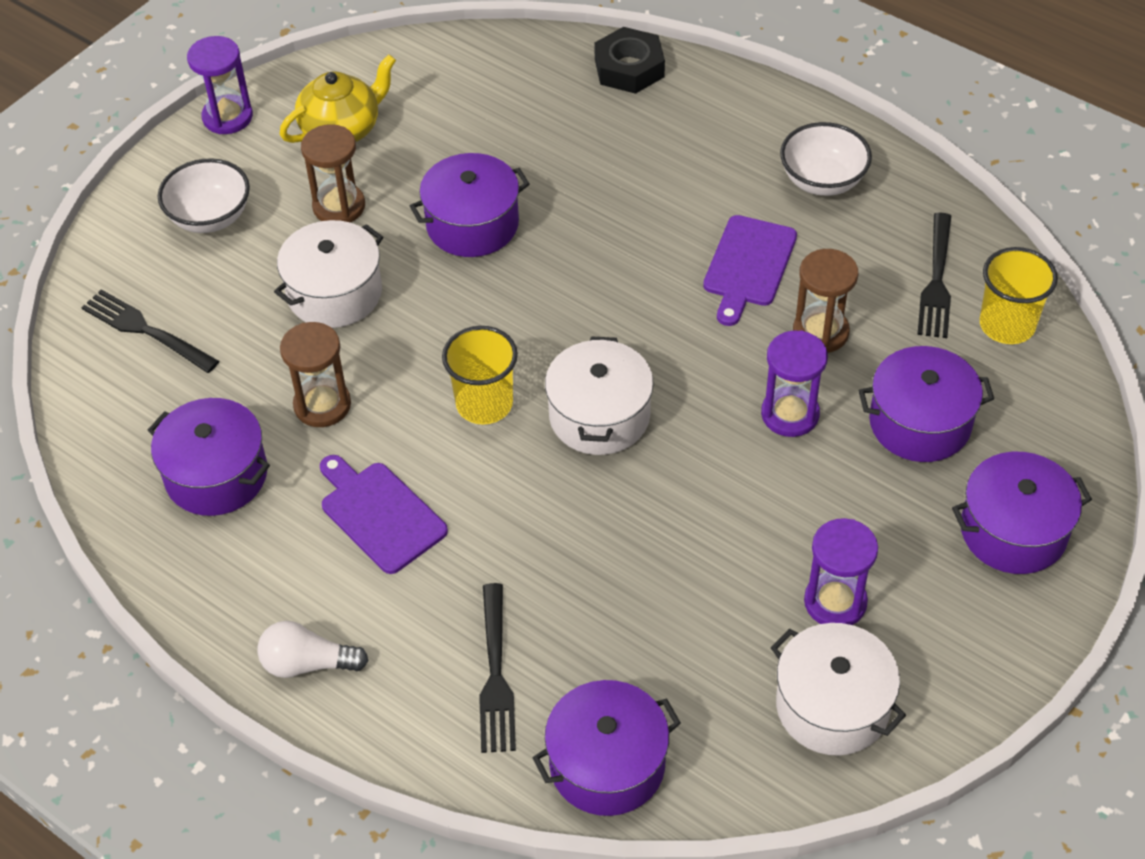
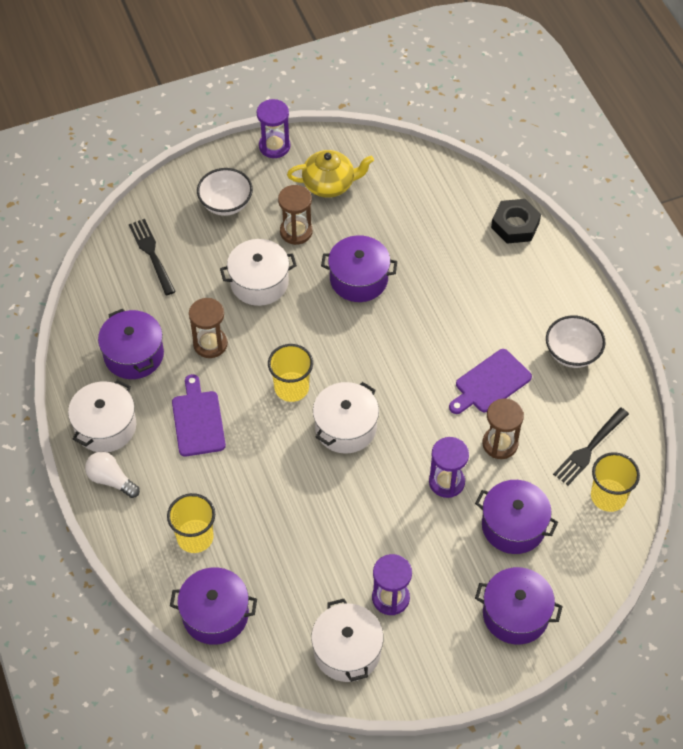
camera: 30 degrees right, 5 degrees up
(244, 594) = (105, 426): none -> white pot
(495, 674) = (195, 537): black fork -> yellow cup

